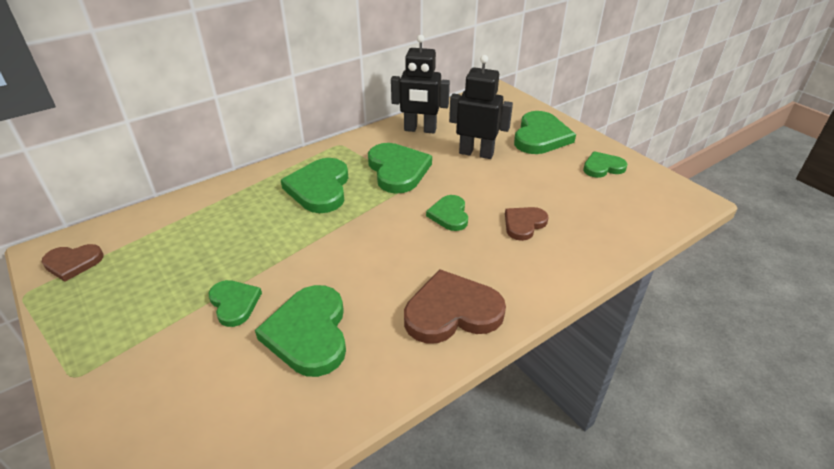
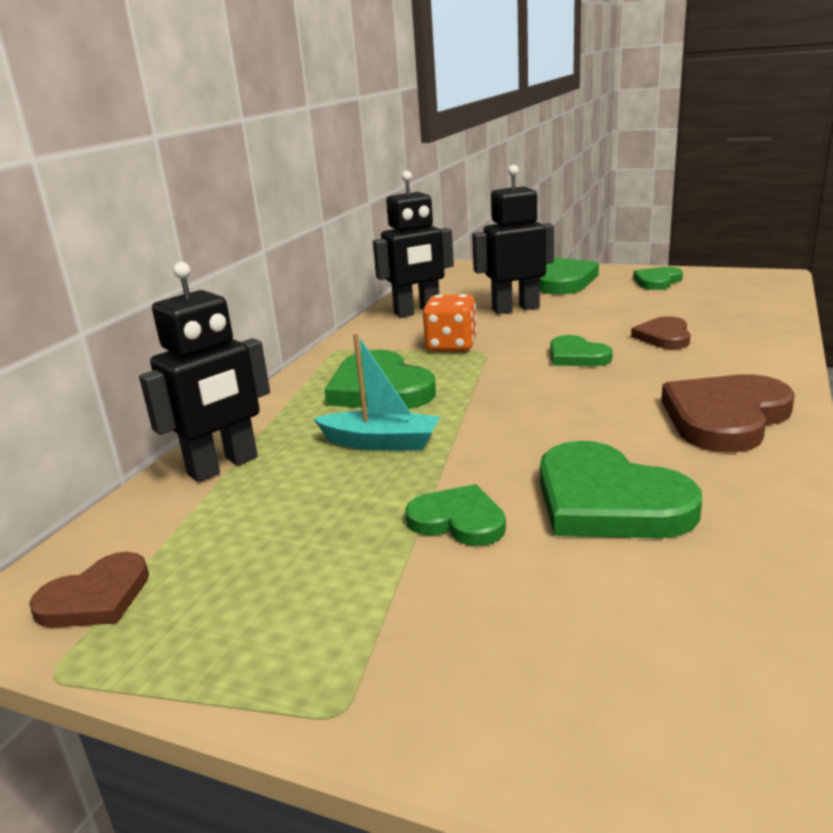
camera: 30 degrees left, 15 degrees down
(194, 209) = (223, 466): none -> black robot
(270, 230) = (381, 442): none -> turquoise boat
(398, 170) = (451, 345): green heart -> orange dice

